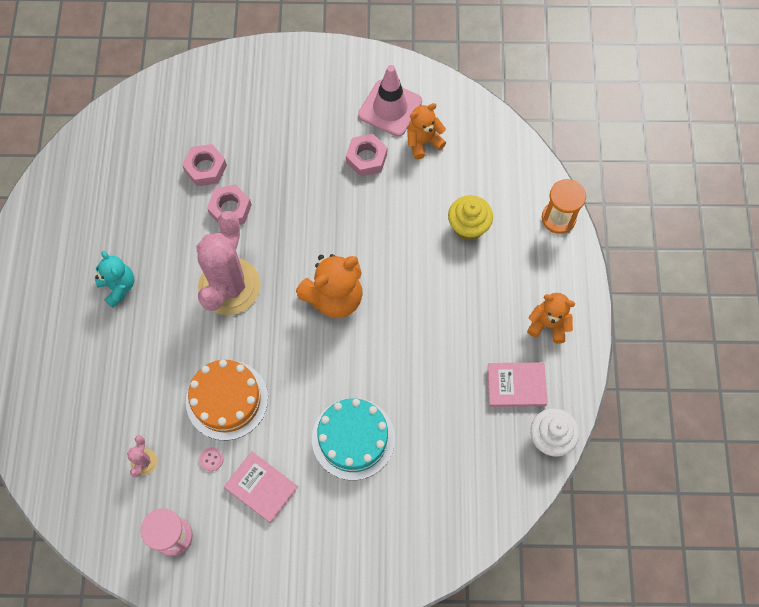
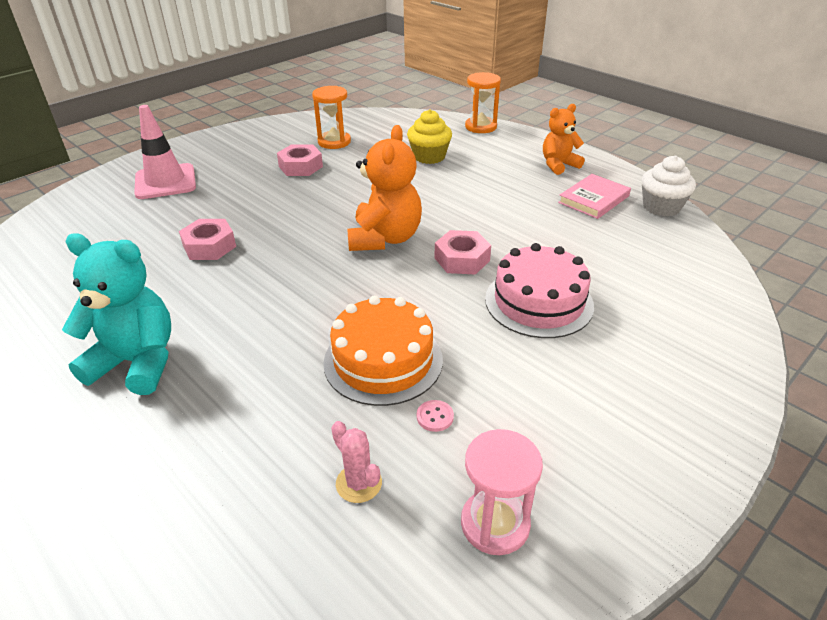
camera: 45 degrees left, 30 degrees down
(118, 287) = (137, 362): turquoise teddy bear -> turquoise teddy bear, size x1.58
(205, 168) = (150, 238): pink nut -> pink nut (462, 259)
(229, 286) = (274, 288): pink cactus -> none
(261, 487) = (519, 397): pink book -> none
(353, 438) = (539, 302): turquoise cake -> pink cake
(390, 108) = (284, 141): pink traffic cone -> pink traffic cone (165, 182)
(423, 142) = (334, 142): orange teddy bear -> orange hourglass

